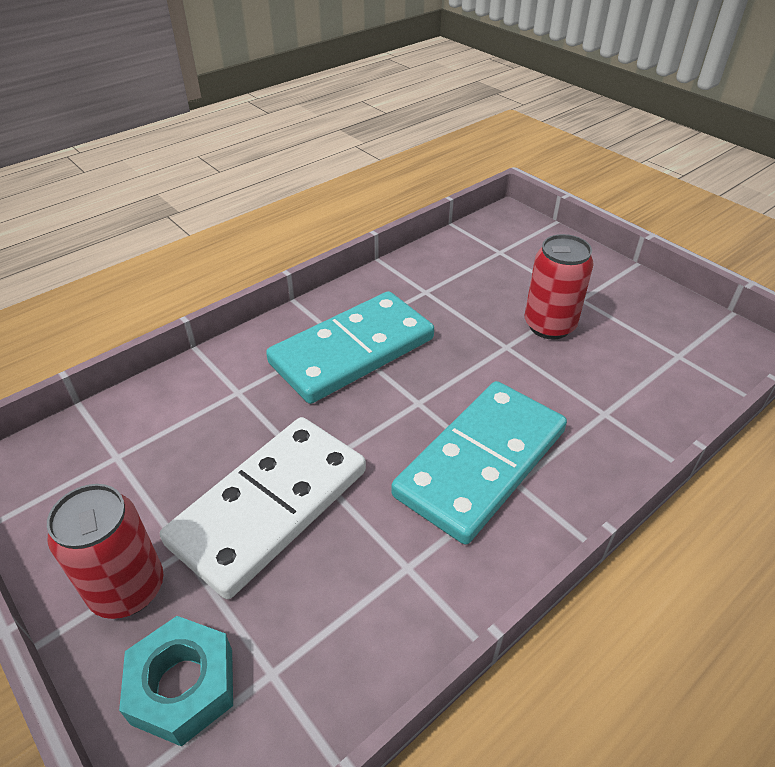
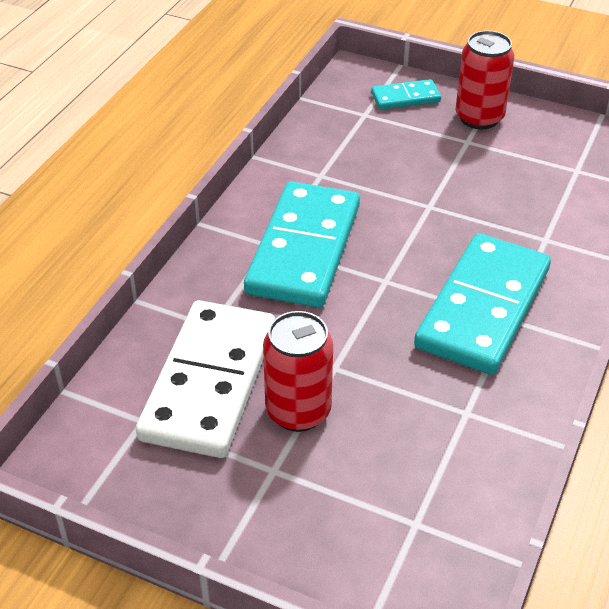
camera: 155 degrees right, 0 degrees up
(183, 686) = (405, 98): turquoise nut -> turquoise domino
(270, 507) = (437, 176): white domino -> white domino (209, 382)

